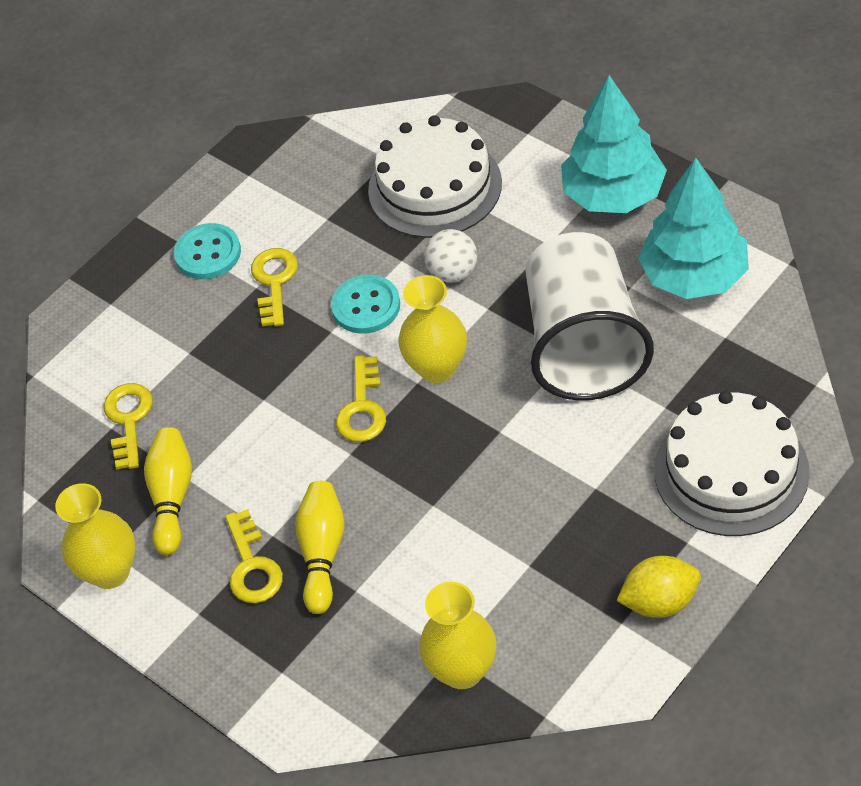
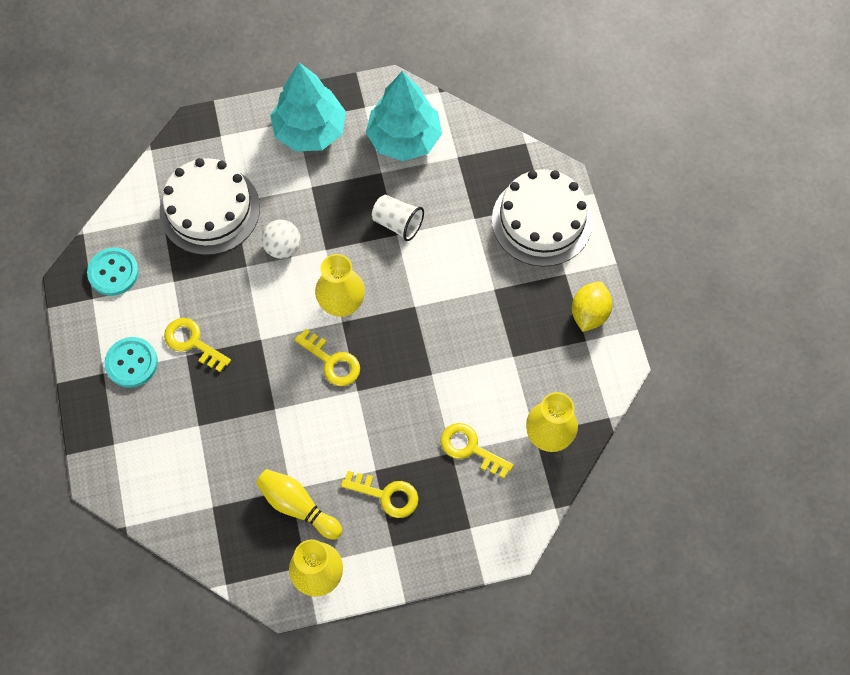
camera: 60 degrees left, 15 degrees up
(128, 419) = (216, 493): yellow key -> yellow key (470, 448)
(322, 553) = (412, 452): yellow bowling pin -> none
(366, 306) = (261, 308): turquoise button -> turquoise button (113, 272)
(584, 345) = (398, 223): white cup -> white cup, size x0.45

